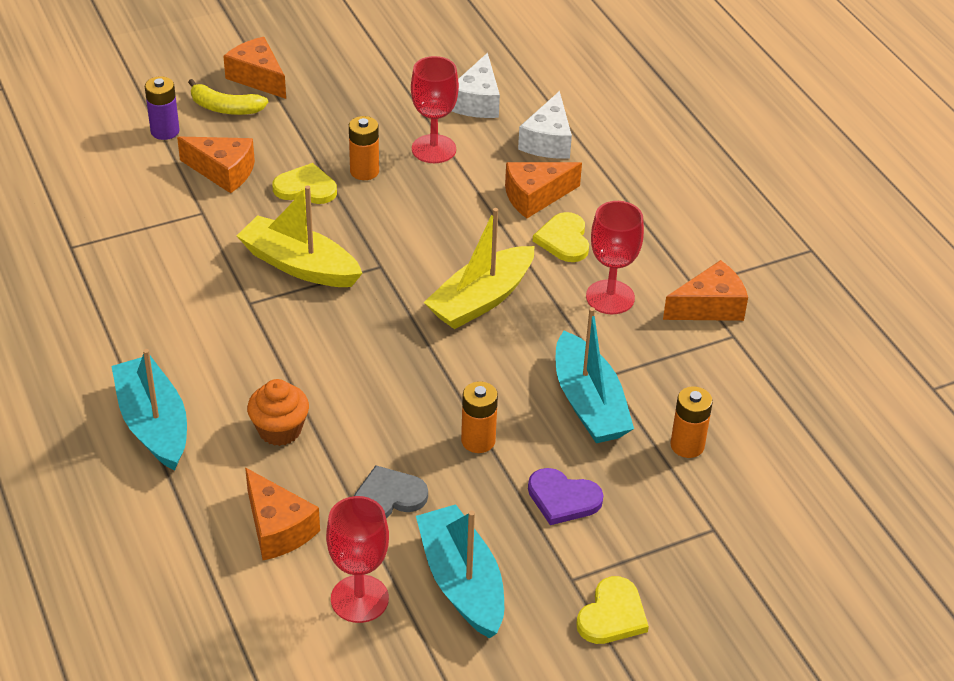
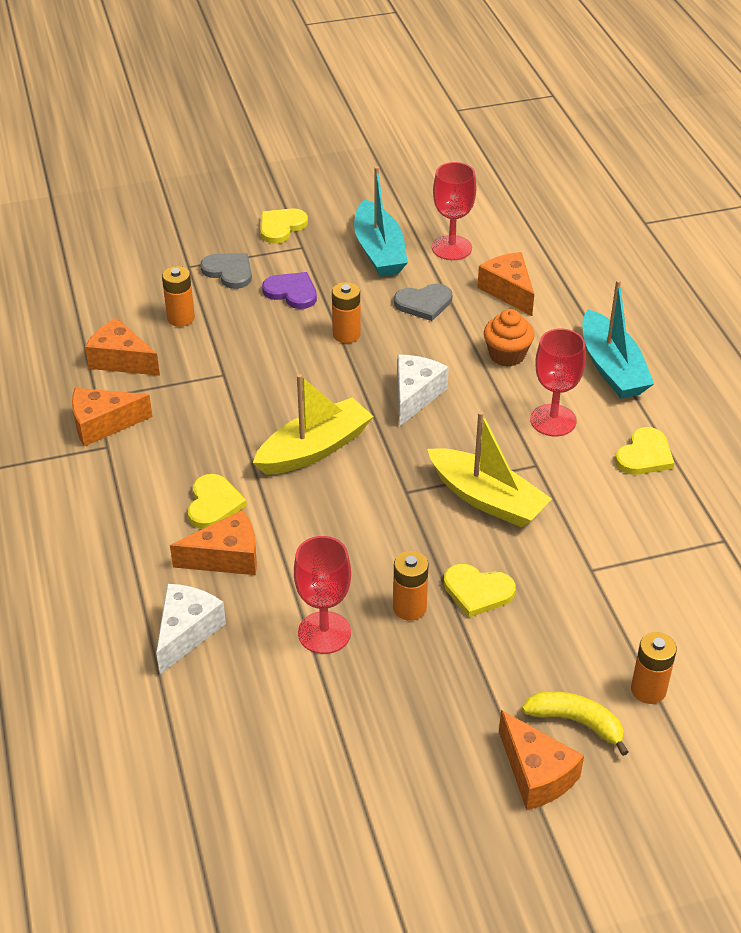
camera: 170 degrees left, 0 degrees up
(133, 322) = (644, 455): none -> yellow heart
(165, 131) = (648, 690): purple battery -> orange battery
(223, 172) = (572, 621): orange cheese -> orange cheese (121, 360)
(477, 102) = (254, 703): white cheese -> white cheese (415, 395)
(589, 403) = (247, 354): turquoise boat -> none
(610, 297) = (192, 441): red goblet -> red goblet (553, 420)
(656, 524) = (229, 272): none -> grey heart

